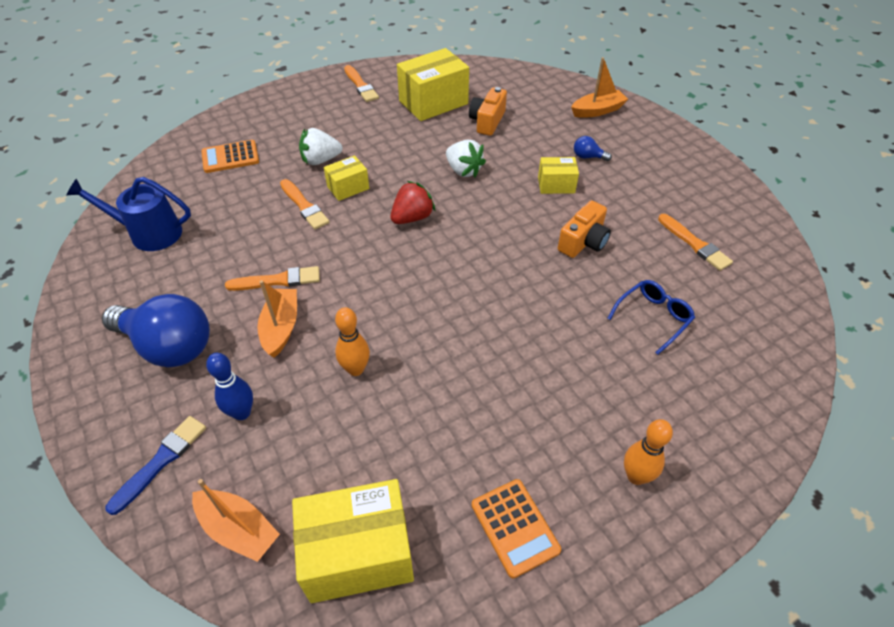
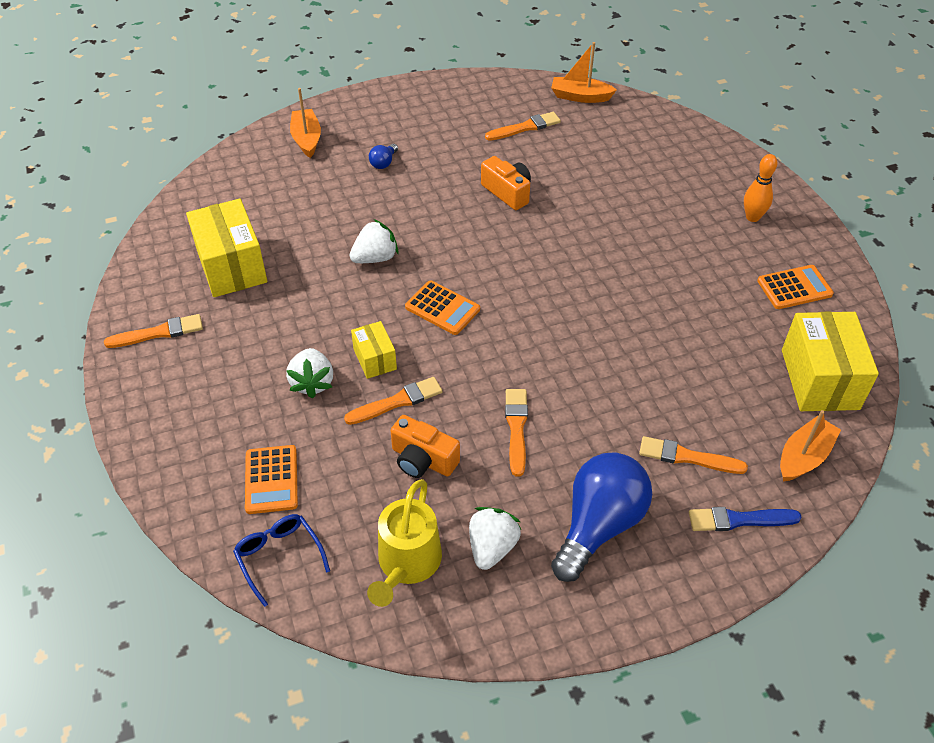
camera: 80 degrees left, 0 degrees up
(149, 233) = (407, 563): blue watering can -> yellow watering can
(156, 278) = (492, 547): none -> white strawberry
(161, 461) = (739, 520): blue brush -> blue brush turned 45 degrees counterclockwise
(242, 413) = (687, 457): blue bowling pin -> orange brush
(281, 327) = (584, 426): orange boat -> orange boat (580, 97)
(355, 369) = (643, 369): orange bowling pin -> none
(412, 217) = (442, 308): red strawberry -> orange calculator
(487, 121) = (291, 226): orange camera -> orange camera (423, 460)
(556, 185) = (421, 194): yellow box -> none
(653, 317) = (605, 172): blue glasses -> blue glasses (279, 557)

